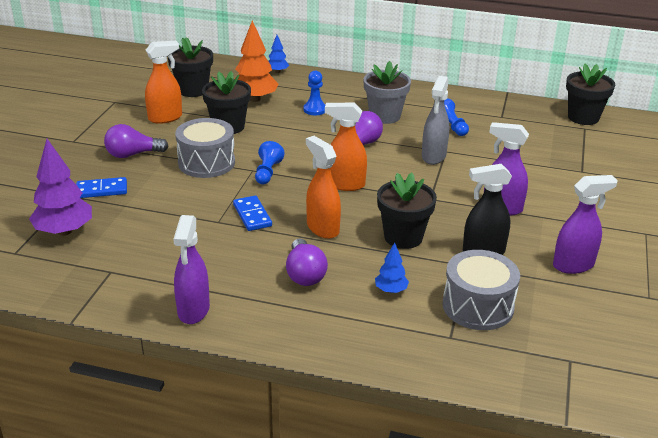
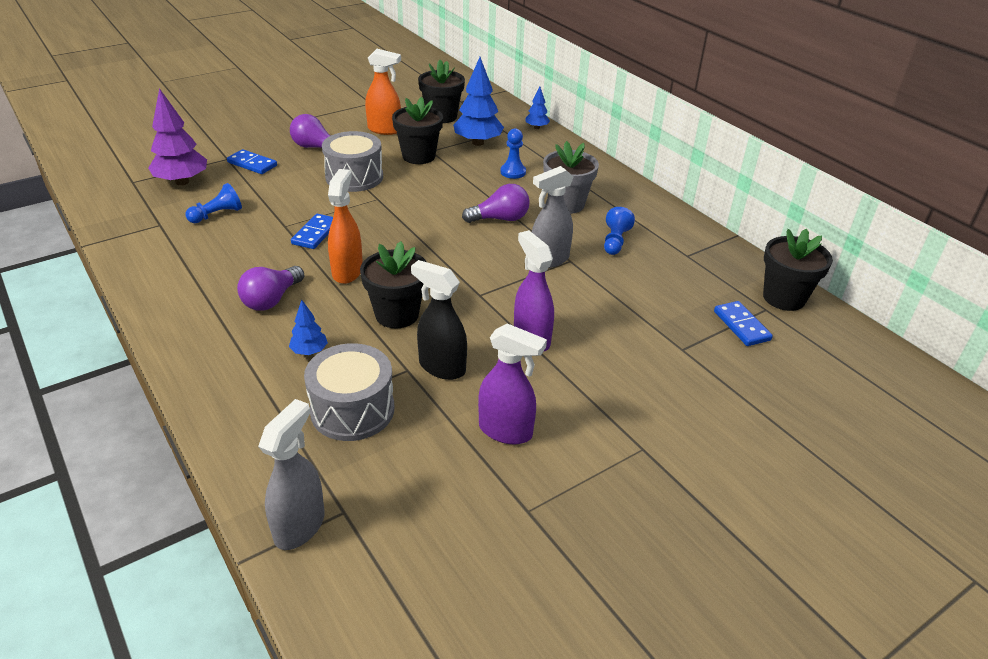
camera: 40 degrees right, 5 degrees up
(193, 310) = (157, 282): purple spray bottle -> none
(254, 99) = (478, 143): orange tree -> blue tree
(267, 172) = (385, 206): blue pawn -> blue pawn (217, 215)
(345, 184) = (427, 245): orange spray bottle -> none
(562, 383) = (300, 526): none -> grey spray bottle
(588, 143) = (741, 326): none -> blue domino

